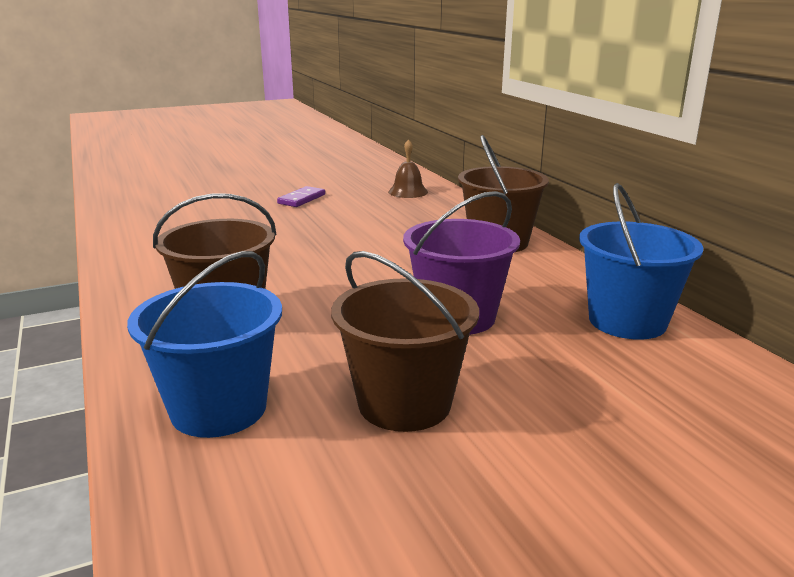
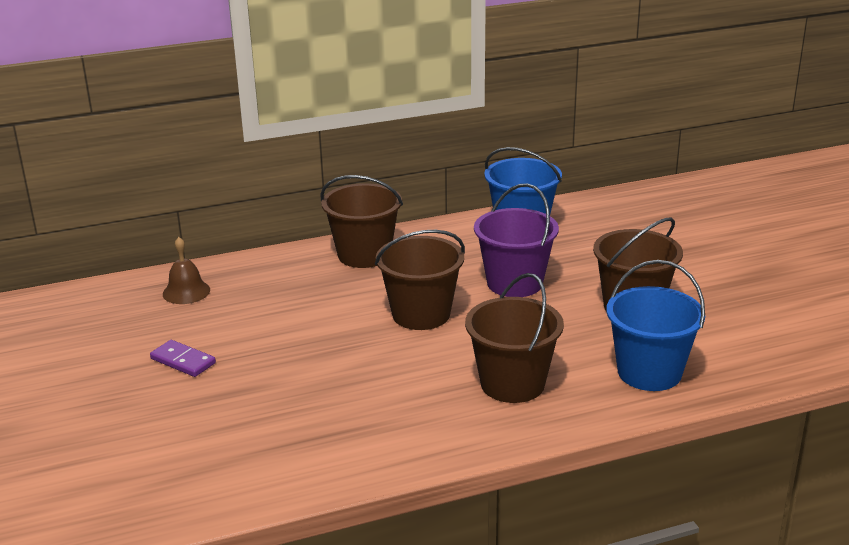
camera: 85 degrees left, 5 degrees up
(376, 271) = (421, 314): none -> brown bucket

